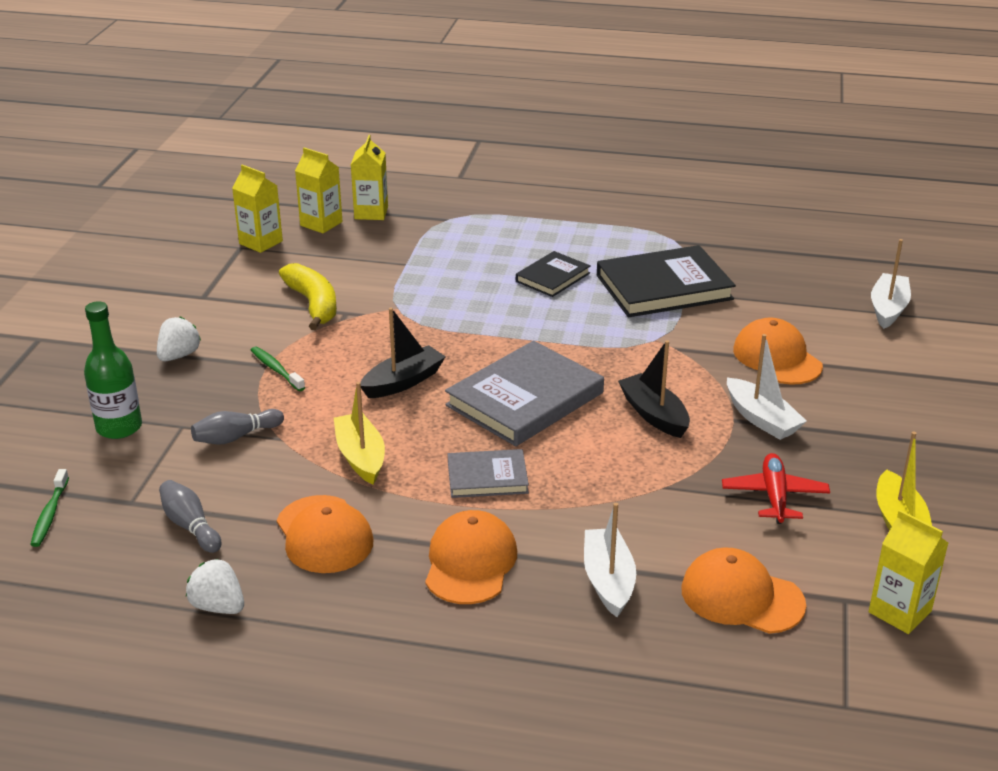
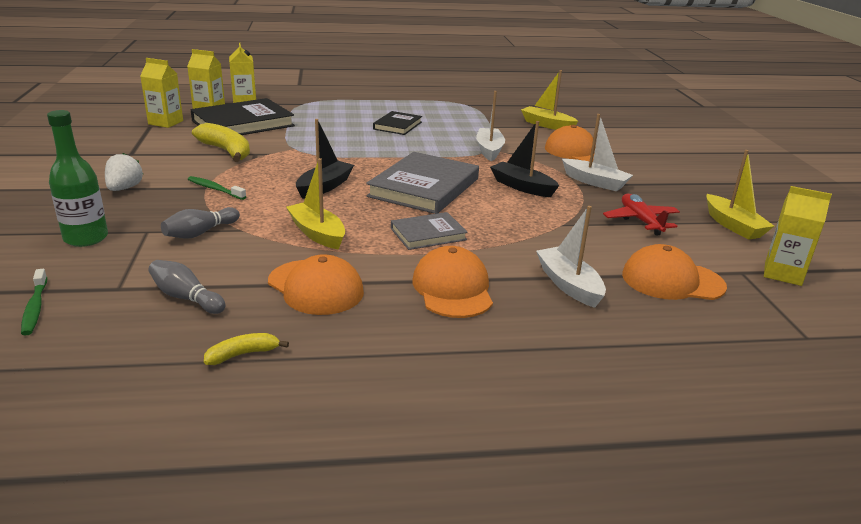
camera: 20 degrees left, 5 degrees down
(218, 606) = (243, 354): white strawberry -> yellow banana
(664, 287) = (476, 125): black book -> black book (243, 123)
(770, 297) = (547, 125): none -> yellow boat
(888, 309) = (622, 125): white boat -> white boat (489, 150)

